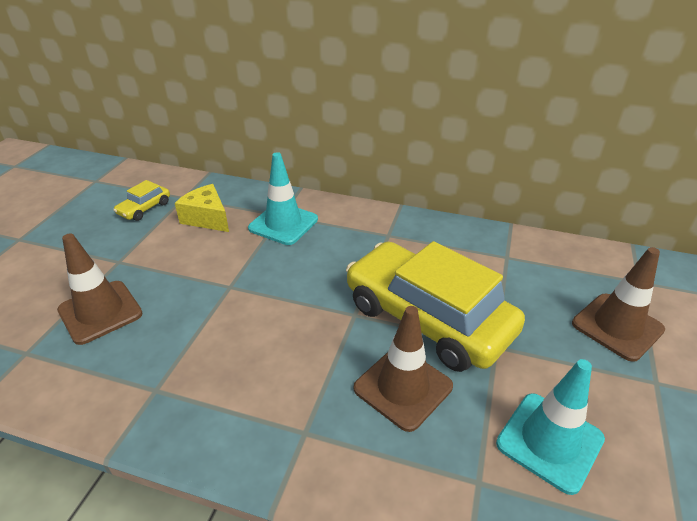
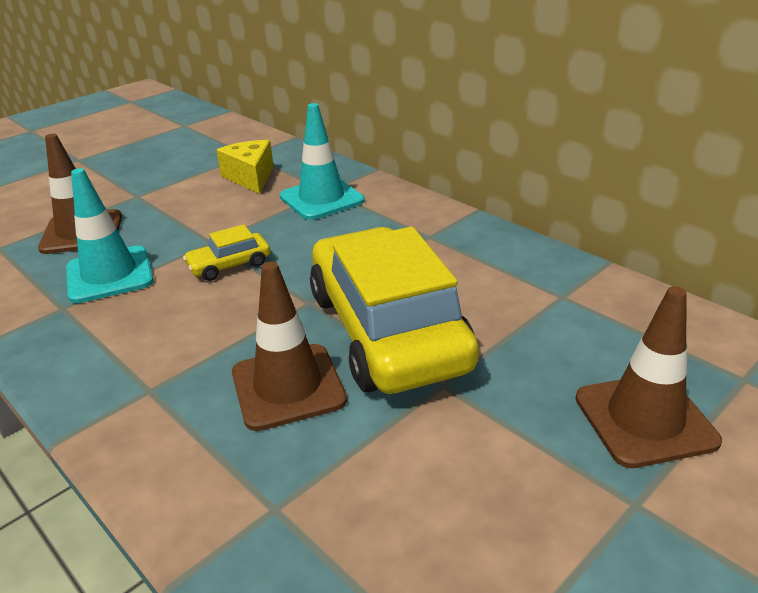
camera: 30 degrees right, 5 degrees down
(144, 208) = (202, 157): yellow car -> yellow car (229, 265)
(549, 441) = (403, 505): turquoise traffic cone -> turquoise traffic cone (109, 275)

